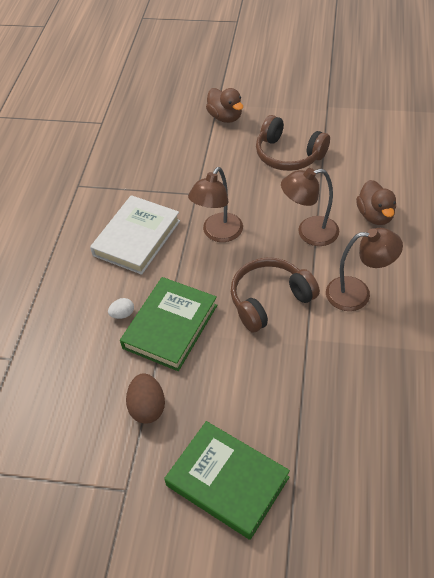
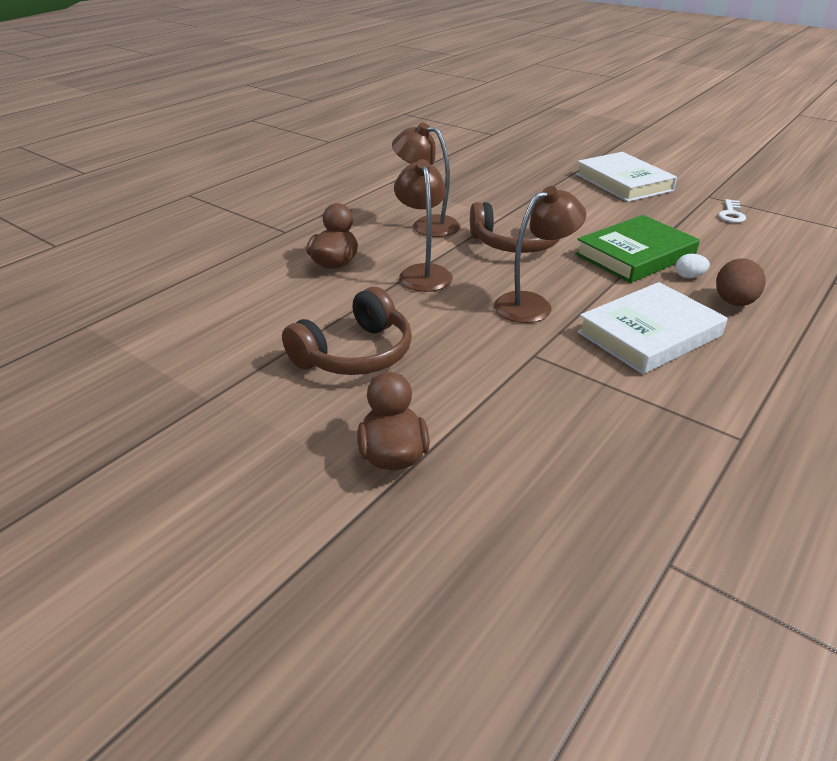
camera: 155 degrees left, 15 degrees down
(97, 451) = (731, 214): none -> white key
(147, 407) = (678, 221): brown egg -> brown egg (734, 302)
(227, 481) = (623, 182): green book -> white book
(288, 155) = (355, 354): brown headphones -> brown headphones turned 75 degrees clockwise
(309, 233) = (423, 272): brown lamp -> brown lamp turned 120 degrees counterclockwise

